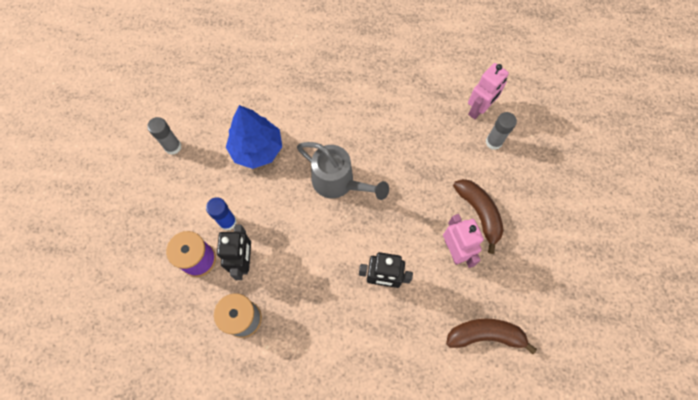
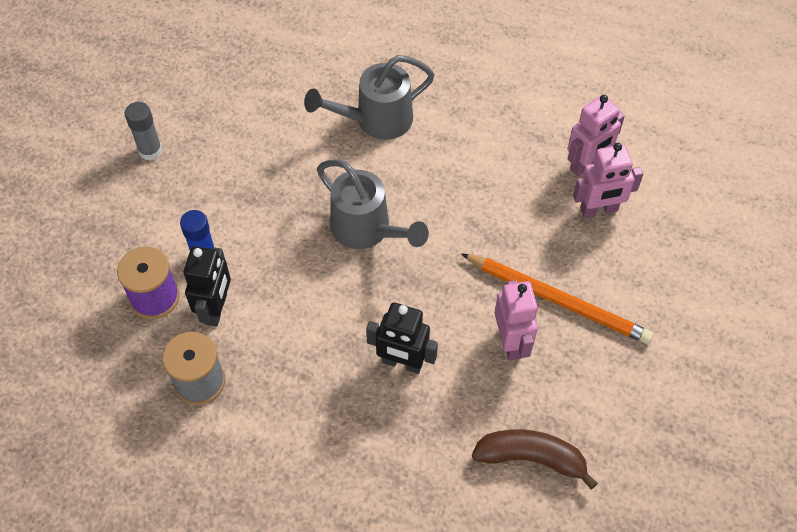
camera: 10 degrees right, 10 degrees down
(257, 149) = (263, 170): blue tree -> none
(328, 99) = (376, 120): none -> grey watering can
(479, 213) = (557, 300): brown banana -> orange pencil
(493, 142) = (599, 210): grey glue stick -> pink robot

